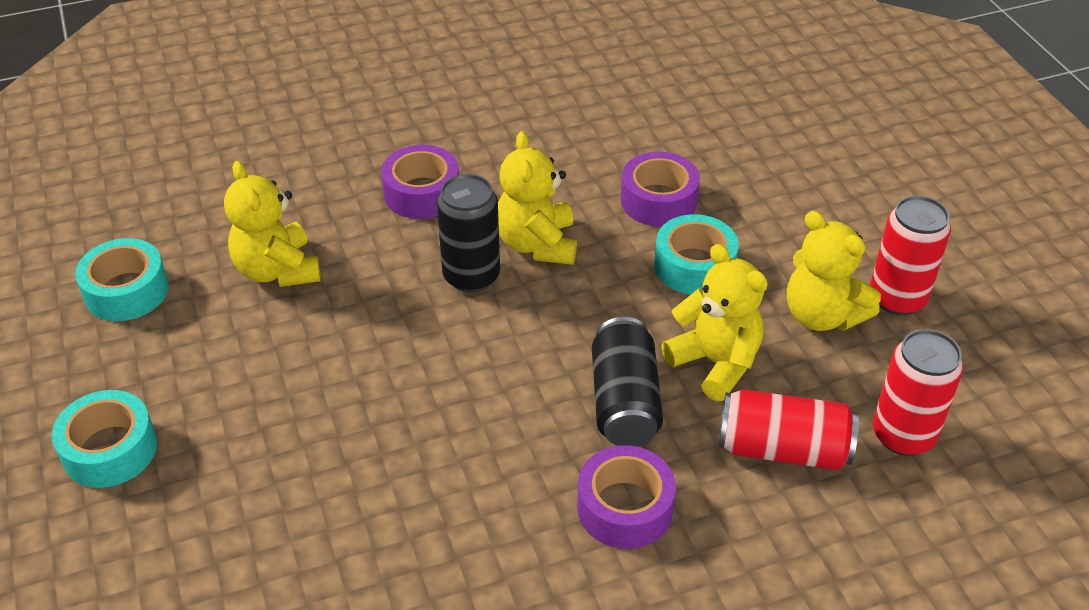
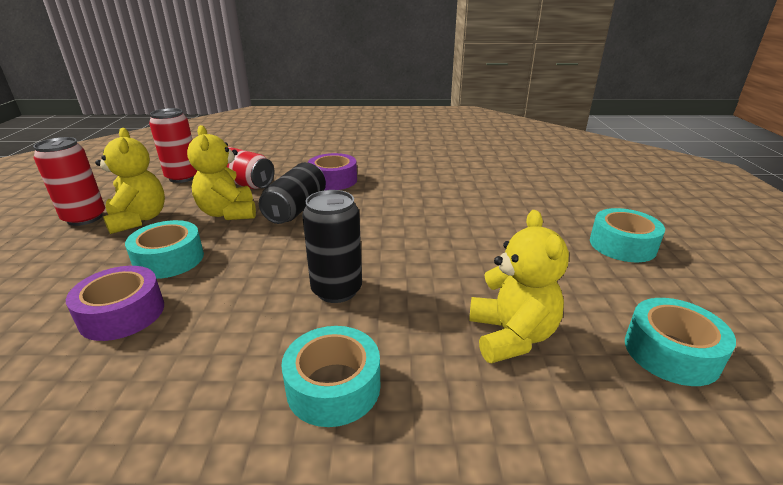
camera: 160 degrees left, 15 degrees down
(422, 193) = (333, 386): purple tape -> turquoise tape
(537, 244) = (263, 302): yellow teddy bear -> none

